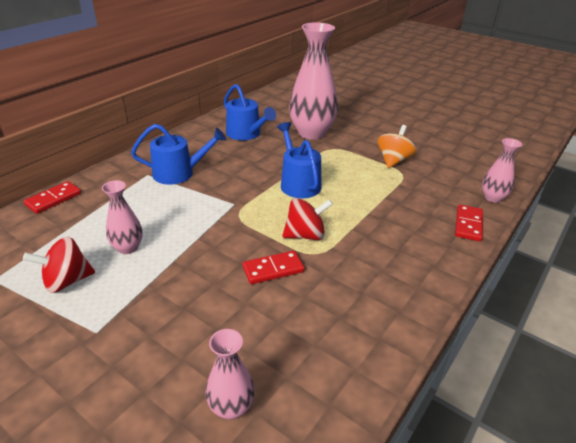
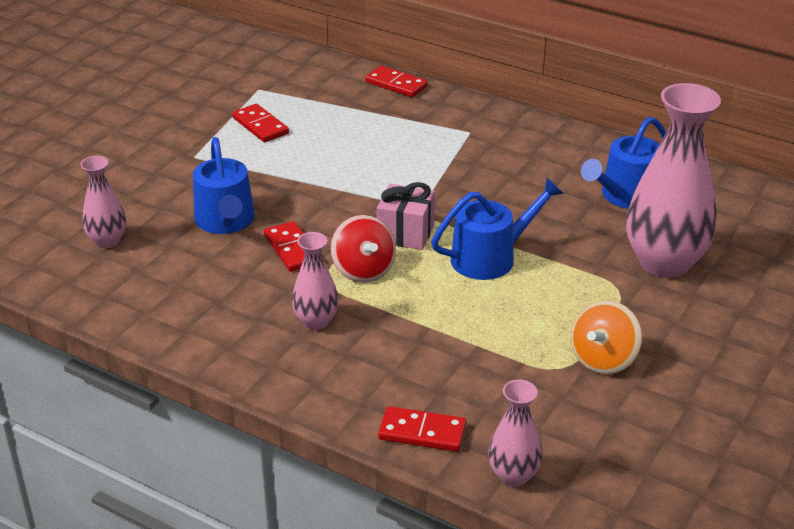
camera: 85 degrees right, 0 degrees up
(67, 281) = (260, 126): red spinning top -> red domino
(128, 248) = (316, 148): pink vase -> pink vase (316, 321)
(179, 173) = (482, 154): blue watering can -> blue watering can (225, 221)
(265, 213) = (405, 234): none -> pink gift
(393, 160) = (603, 359): orange spinning top -> orange spinning top turned 105 degrees clockwise

